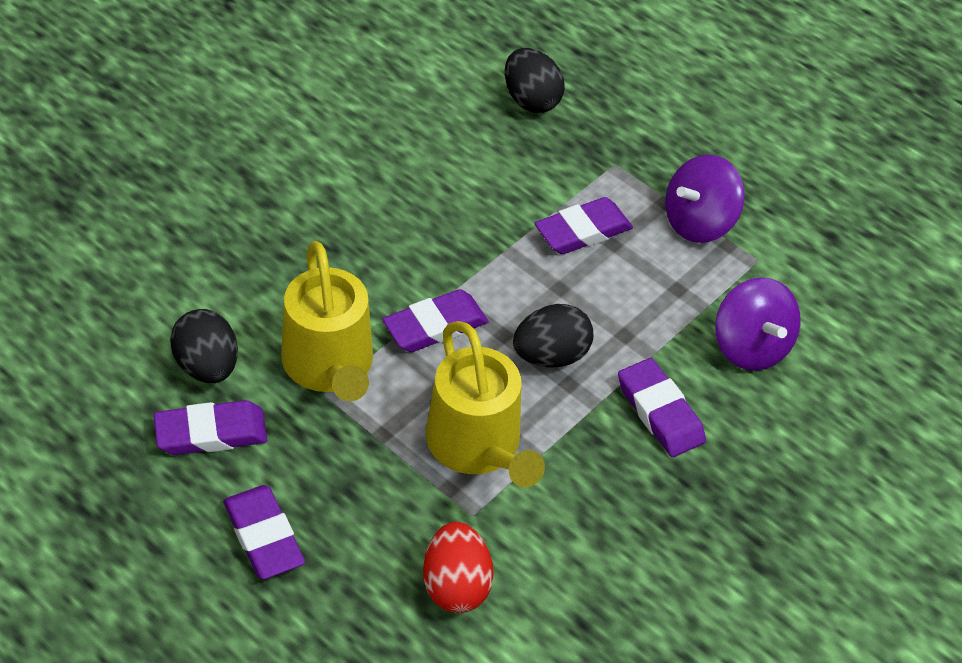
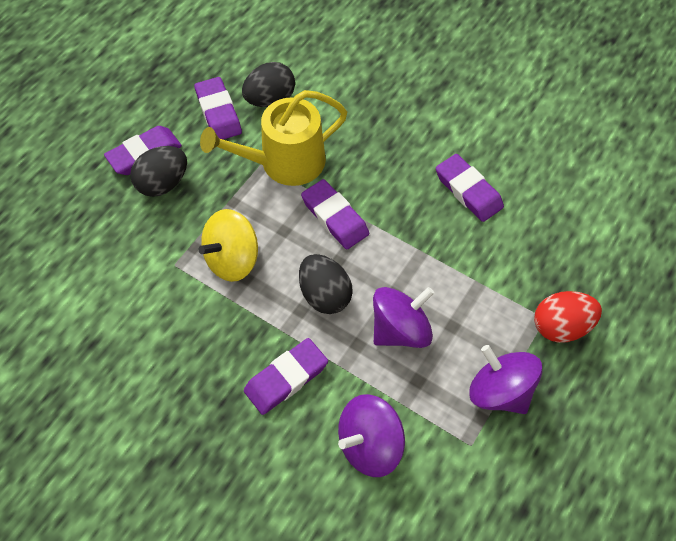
camera: 85 degrees right, 10 degrees up
(456, 585) = (117, 263): red egg -> red egg (560, 326)
(478, 446) = (232, 259): yellow watering can -> yellow spinning top
(531, 100) = (593, 247): black egg -> black egg (163, 183)
(583, 231) = (459, 302): purple eraser -> purple eraser (468, 191)
(610, 292) = (400, 329): none -> purple spinning top

